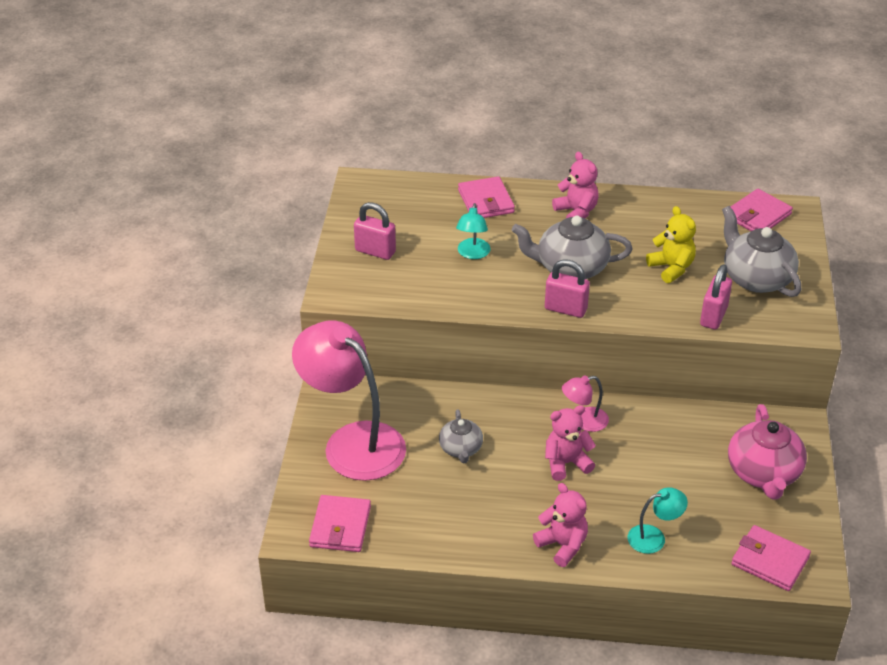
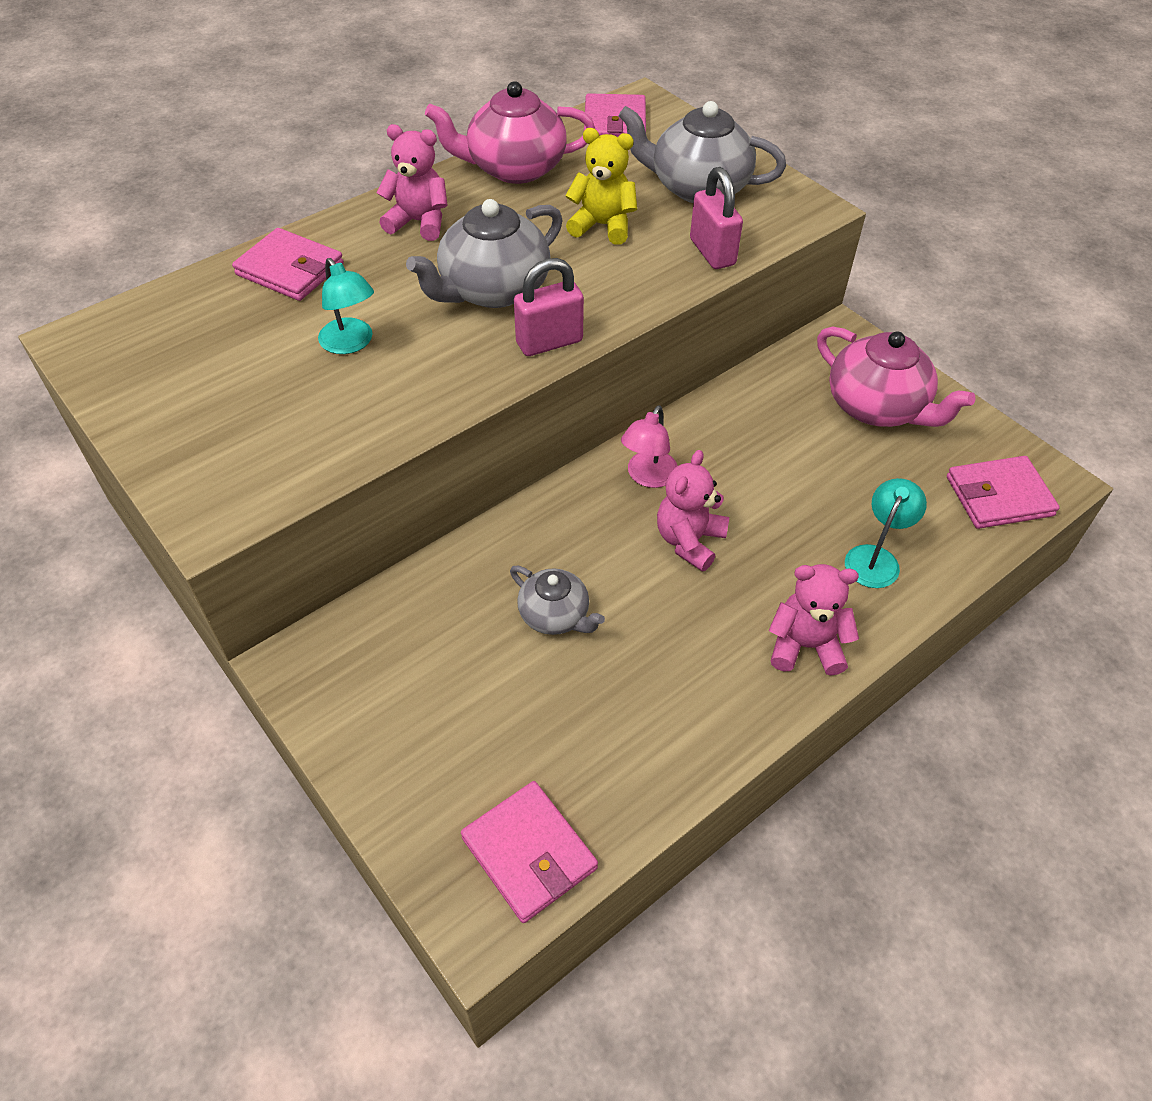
camera: 45 degrees left, 10 degrees up
(353, 441) = (408, 713): pink lamp -> none
(375, 251) = (209, 420): pink padlock -> none
(664, 210) = (514, 168): none -> pink teapot

